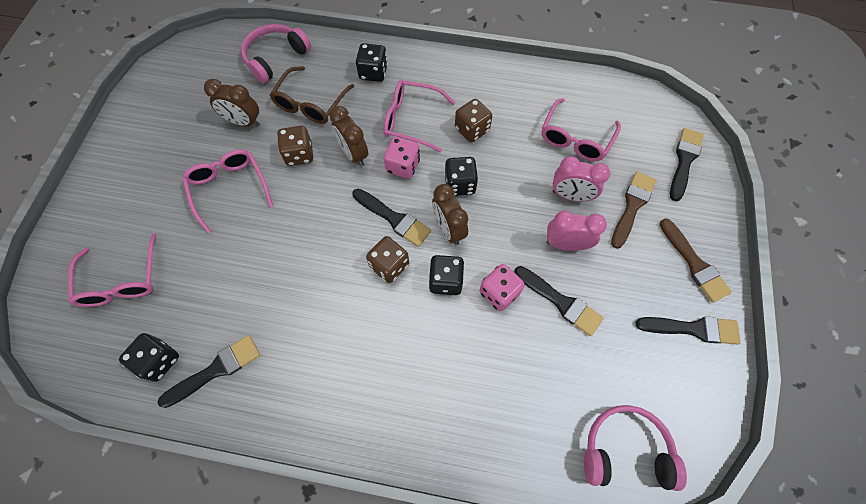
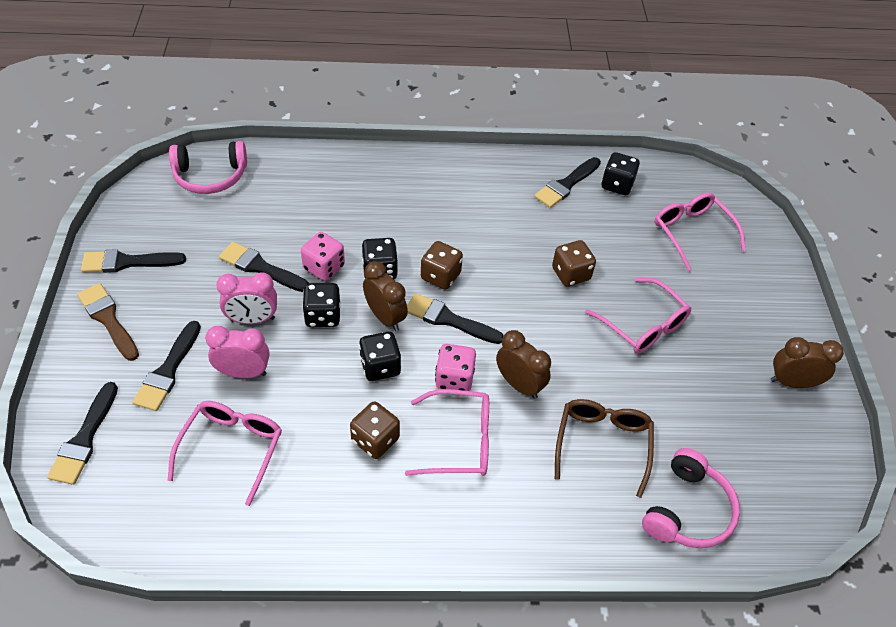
camera: 165 degrees right, 15 degrees down
(244, 122) = (674, 405): brown clock -> brown clock (792, 382)
(299, 154) = (584, 374): brown dice -> brown dice (571, 274)
(373, 73) = (535, 508): black dice -> black dice (323, 316)
(632, 206) = (168, 371): brown brush -> black brush

